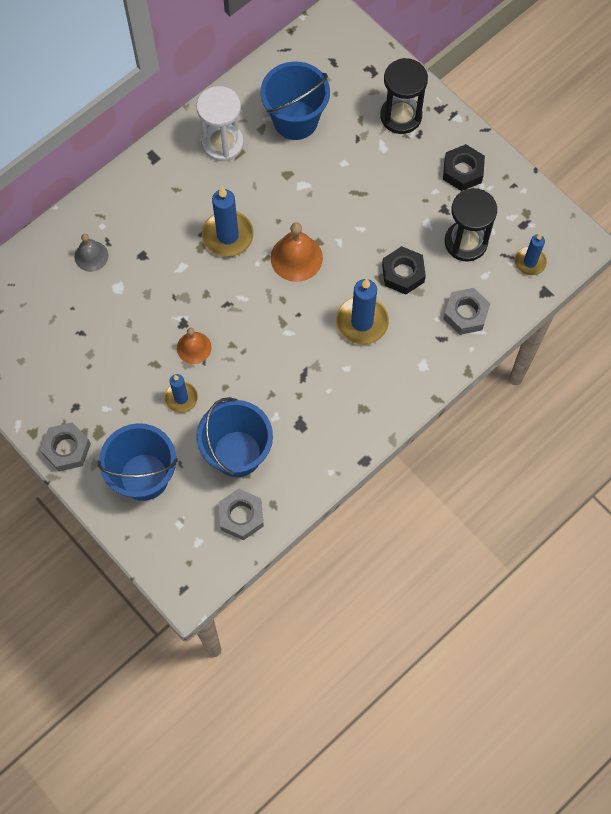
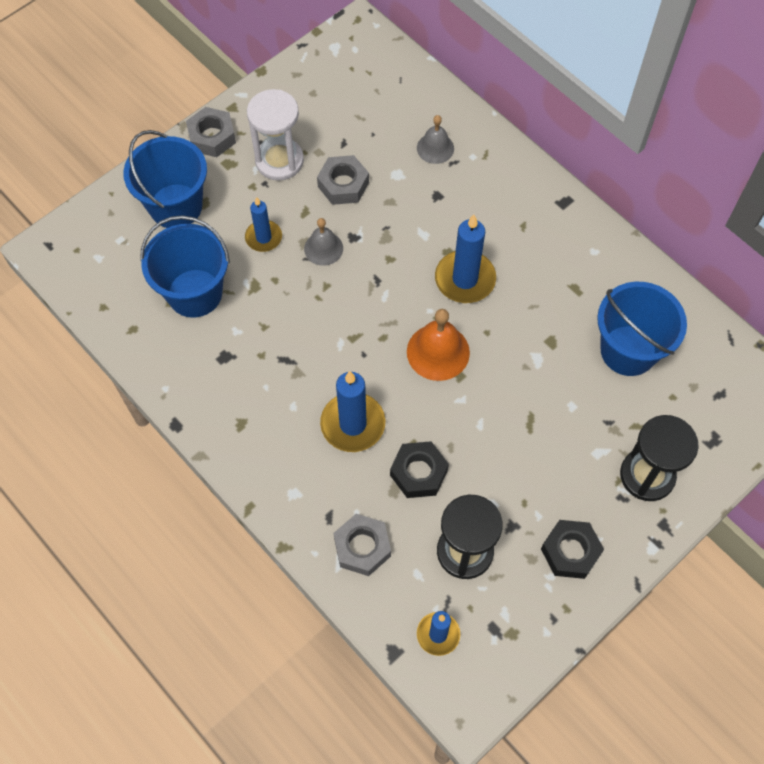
camera: 90 degrees right, 5 degrees down
(194, 347) = (323, 248): orange bell -> grey bell
(222, 143) = (588, 271): white hourglass -> white hourglass (279, 161)
(241, 516) = (122, 298): grey nut -> grey nut (343, 184)

